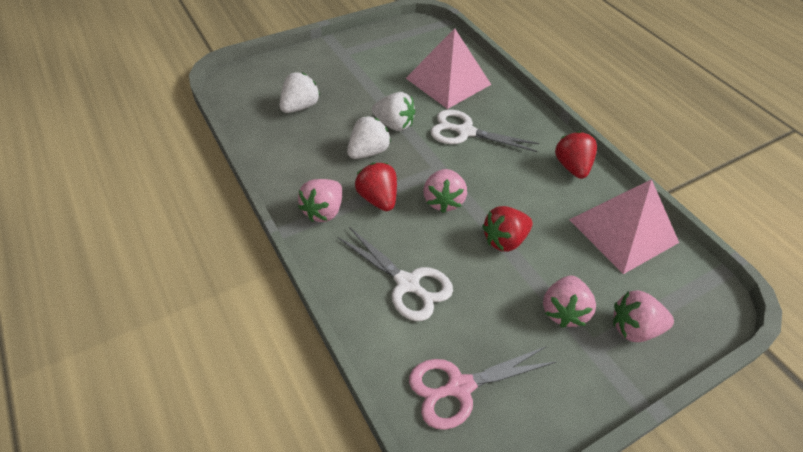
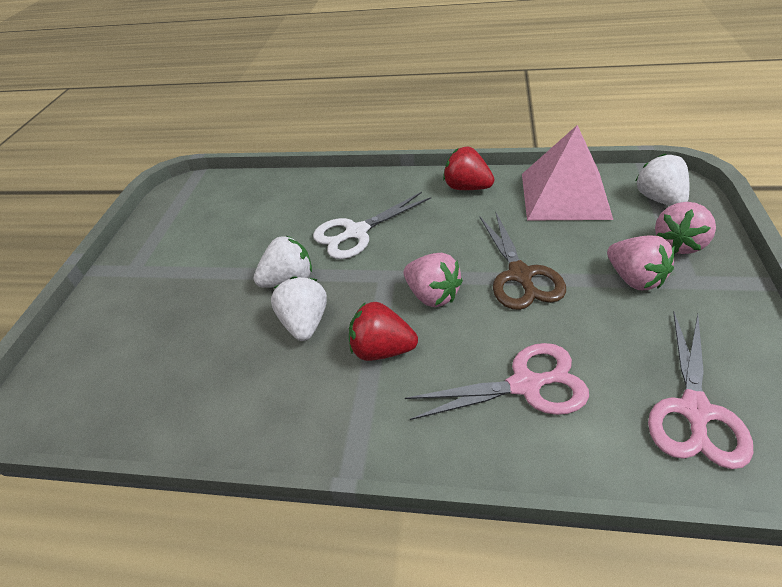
camera: 45 degrees left, 5 degrees down
(300, 107) = (166, 352): white strawberry -> white strawberry (659, 199)
(323, 211) = (355, 413): pink strawberry -> none
(407, 284) = (525, 385): white scissors -> pink scissors
(448, 81) = (276, 210): pink pyramid -> none
(504, 240) = (520, 275): red strawberry -> brown scissors

